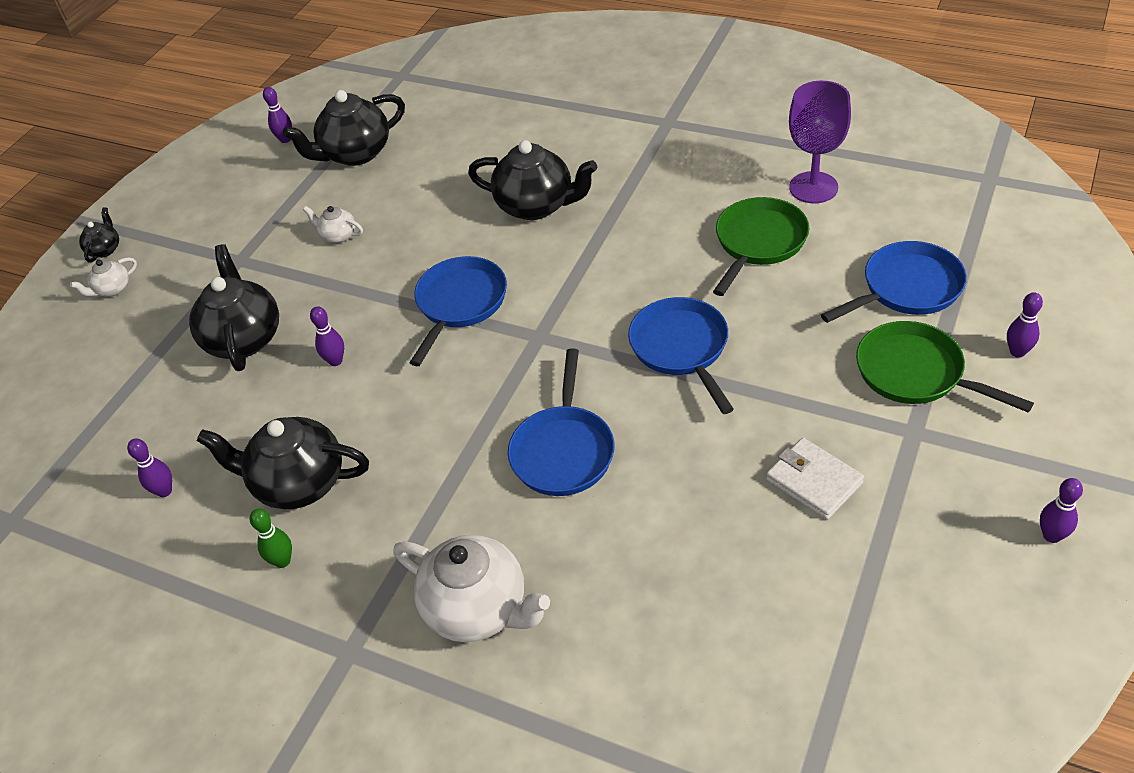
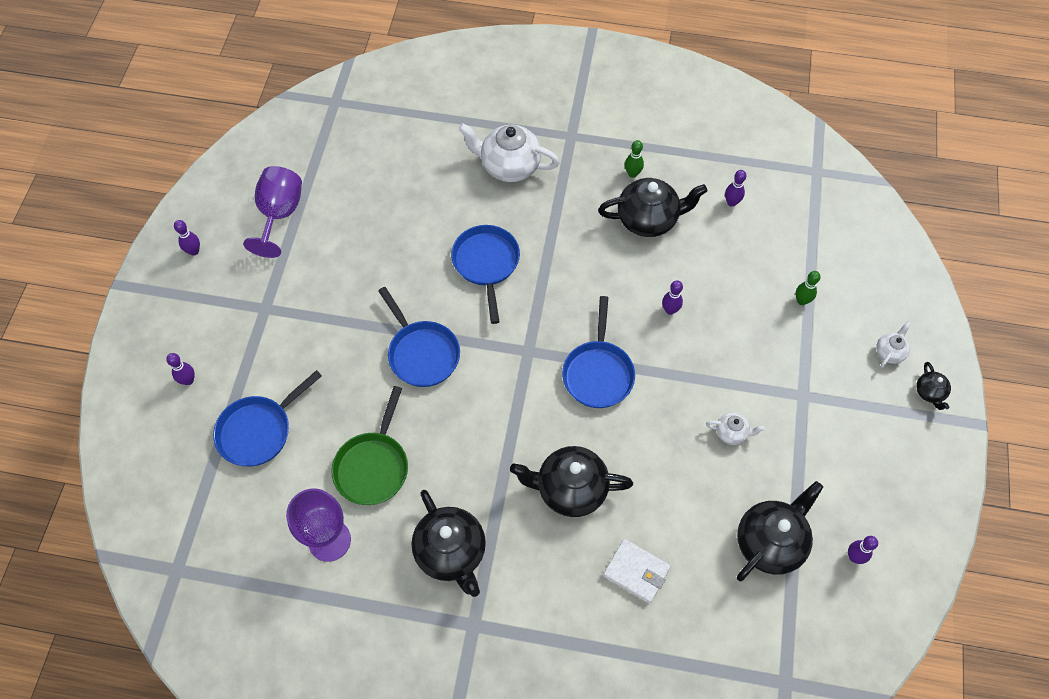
camera: 160 degrees right, 15 degrees up
(167, 352) = (801, 301): none -> green bowling pin
(244, 338) = (750, 320): black teapot -> black teapot (451, 552)
(813, 481) = (328, 265): white wallet -> white wallet (636, 572)
(902, 579) = (279, 215): none -> purple goblet
(915, 373) = (259, 353): green pan -> none

